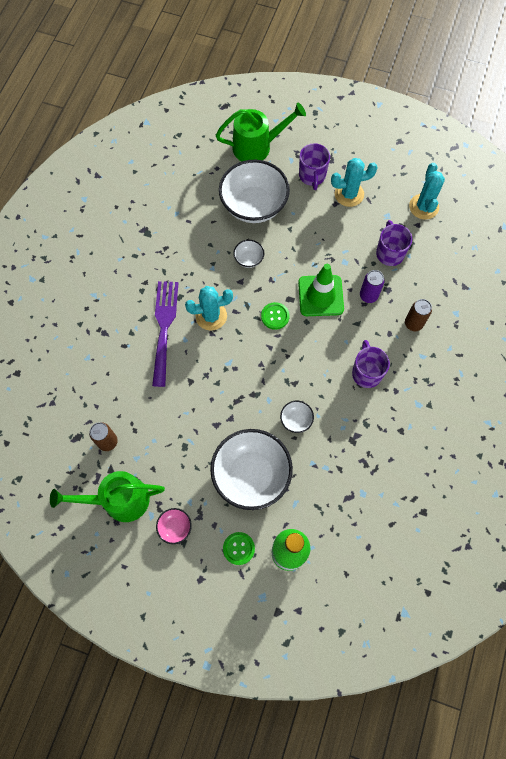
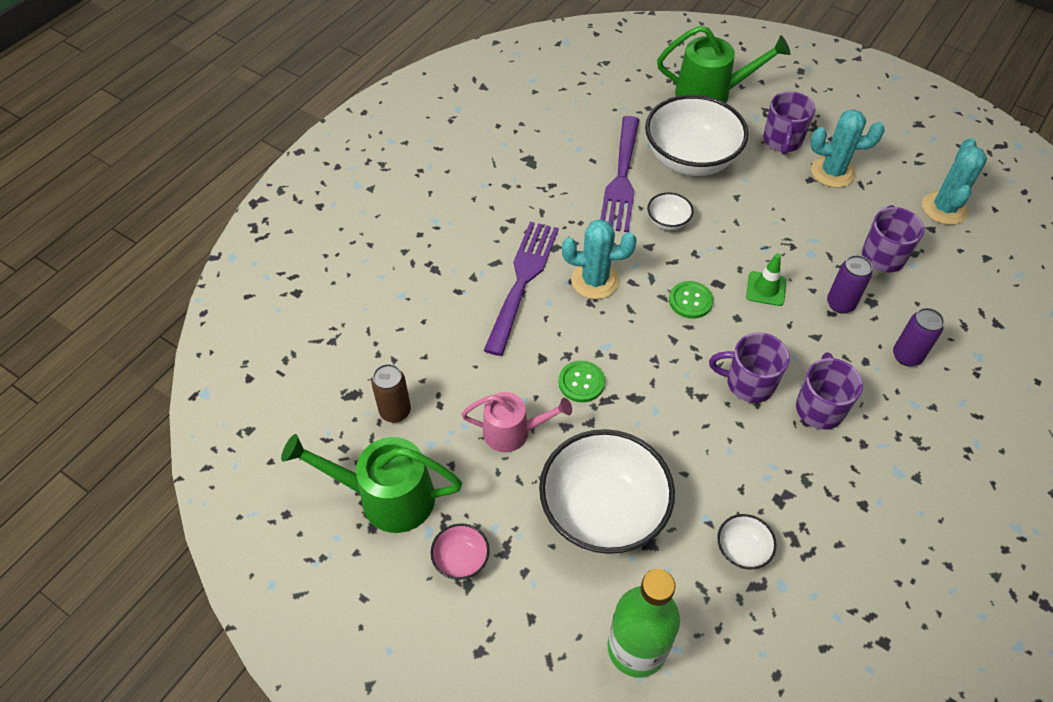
camera: 15 degrees right, 15 degrees down
(185, 437) = (513, 432): none -> pink watering can
(211, 232) = (621, 179): none -> purple fork
(238, 548) = (555, 619): green button -> green button (581, 382)
(296, 420) = (692, 448): white bowl -> white bowl (742, 550)
(320, 296) = (766, 289): green traffic cone -> green traffic cone, size x0.56
(321, 367) = (748, 383): none -> purple mug
(413, 324) = (906, 356): brown can -> purple can

